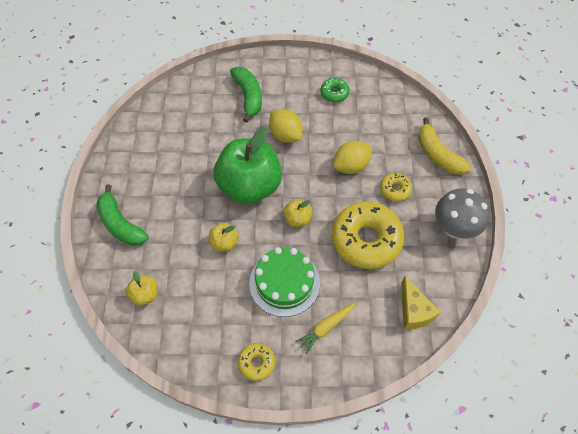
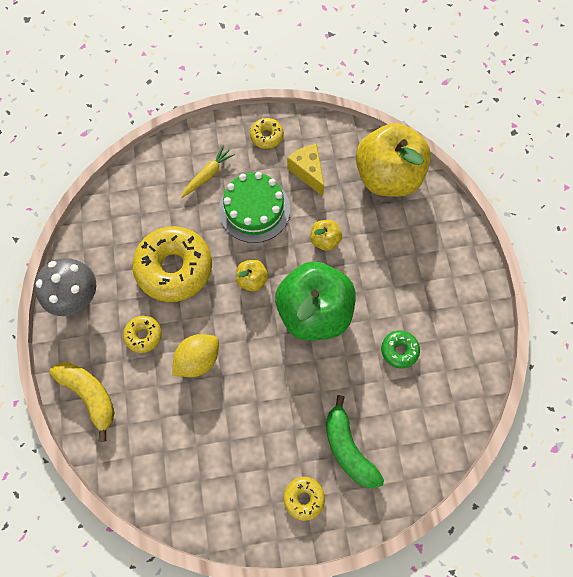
camera: 170 degrees right, 10 degrees up
(120, 224) = (442, 242): green banana -> none
(145, 294) = (387, 177): yellow apple -> yellow apple, size x2.35
(285, 135) = (285, 392): yellow lemon -> none
(286, 75) = (304, 498): none -> yellow donut
(334, 93) = (230, 476): green donut -> green donut (399, 350)
(413, 311) = (124, 202): yellow cheese -> yellow cheese (308, 172)

